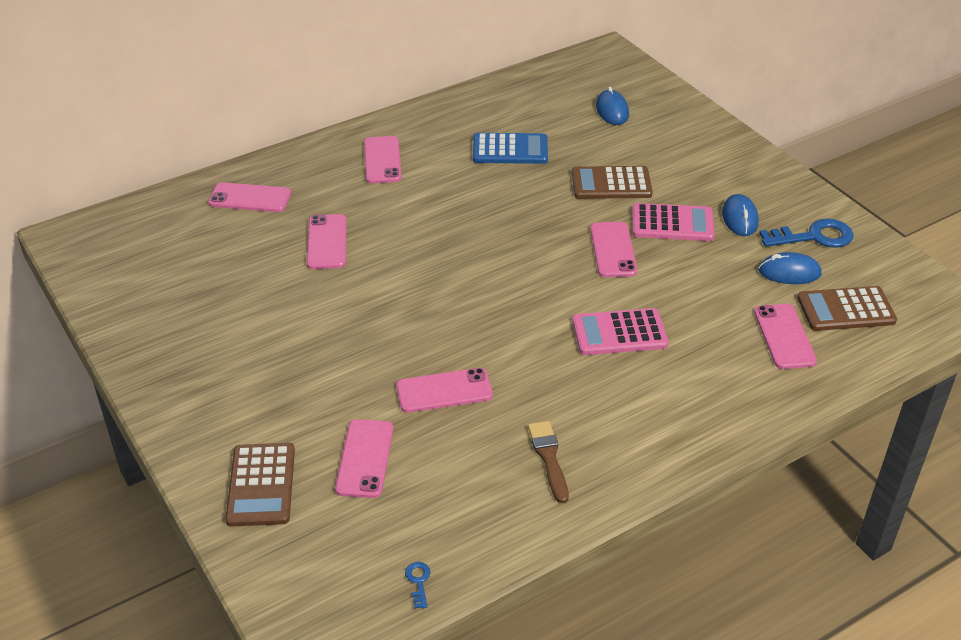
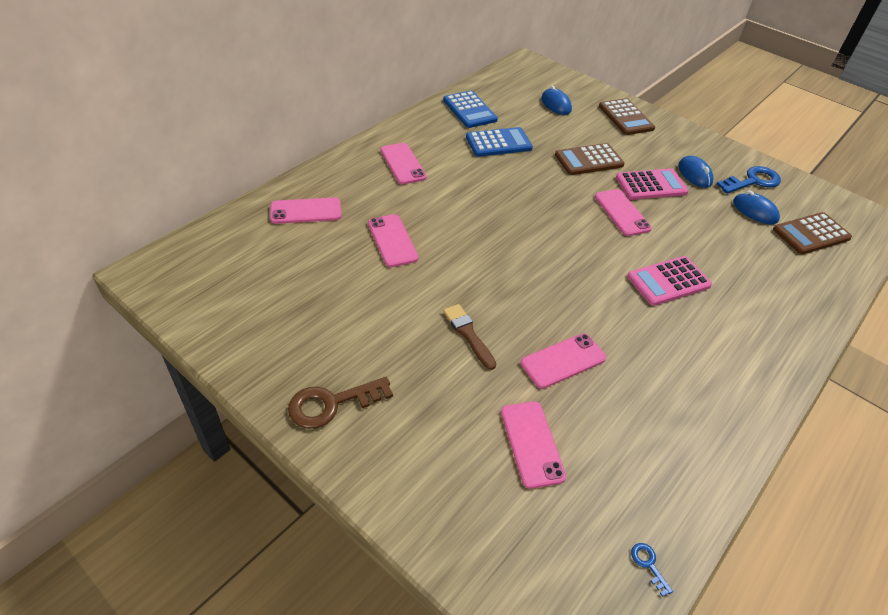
camera: 20 degrees left, 5 degrees up
(188, 386) = (332, 404): none -> brown key
(261, 485) = (451, 495): brown calculator -> brown calculator (626, 117)
(497, 106) = (469, 110): none -> blue calculator
(549, 458) = (683, 407): brown brush -> brown brush (468, 334)
(784, 336) = (785, 263): pink phone -> none
(789, 272) = (755, 211): blue mouse -> blue mouse turned 60 degrees clockwise

